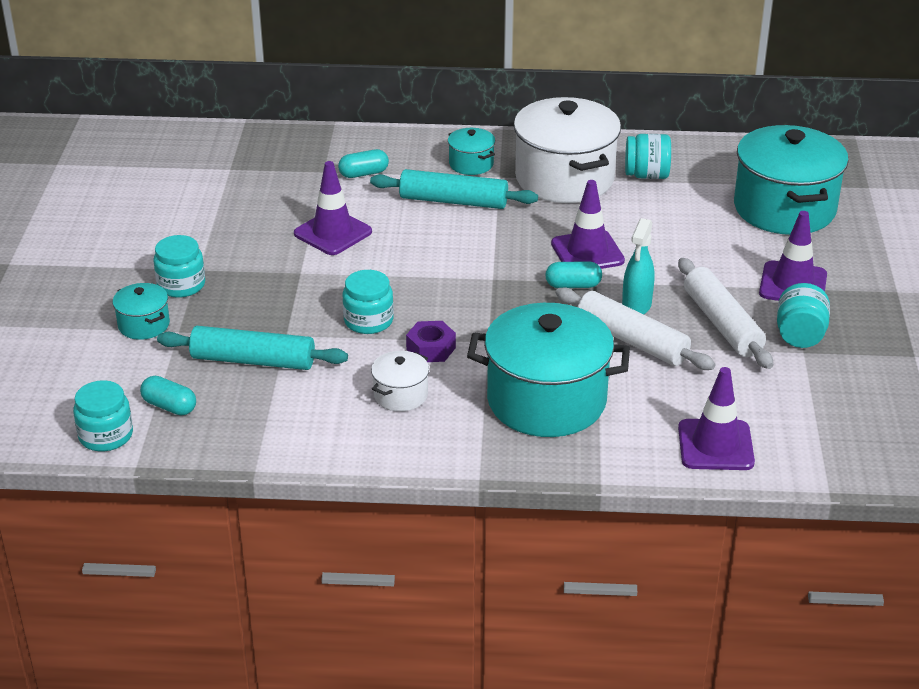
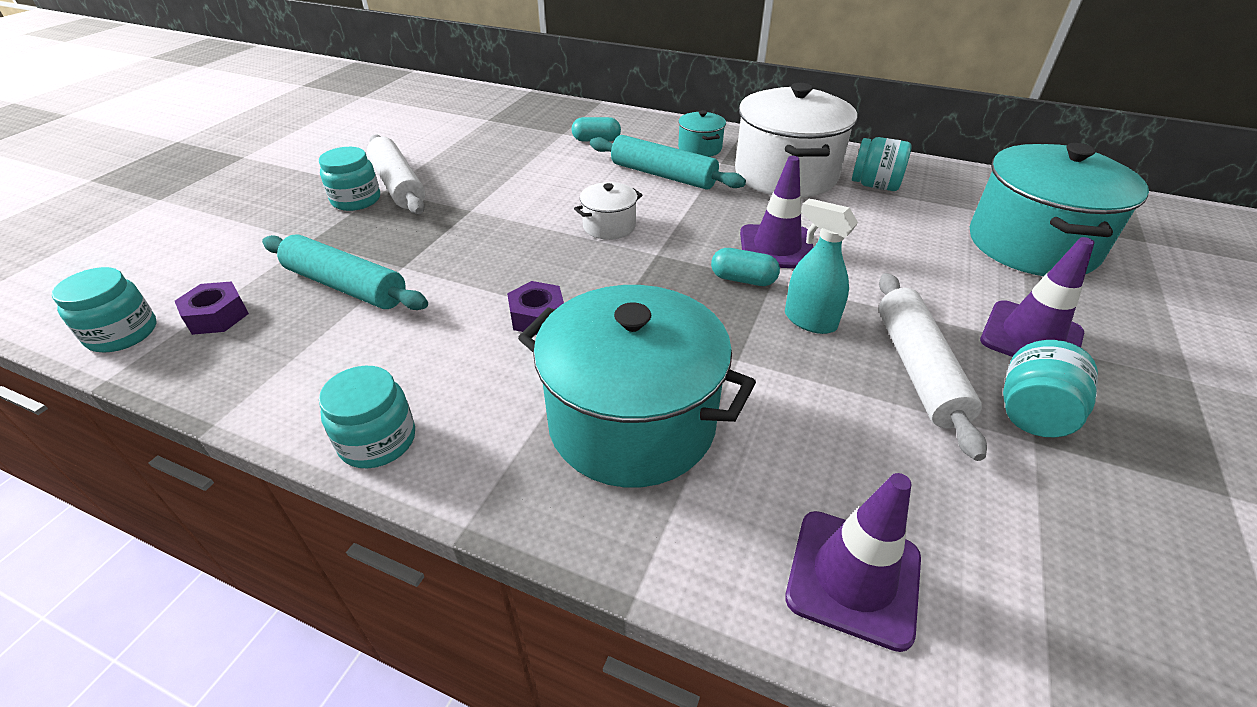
camera: 20 degrees right, 5 degrees up
(144, 325) = (286, 228): turquoise pot -> none
(169, 406) = (217, 316): turquoise capsule -> purple nut
(333, 233) = (530, 182): purple traffic cone -> none
(368, 321) = (495, 270): turquoise jar -> turquoise jar (378, 440)
(400, 395) = (461, 366): white pot -> white pot (609, 226)
(632, 340) = (786, 363): white rolling pin -> white rolling pin (399, 185)
(636, 306) = (809, 320): turquoise spray bottle -> turquoise spray bottle turned 90 degrees clockwise

